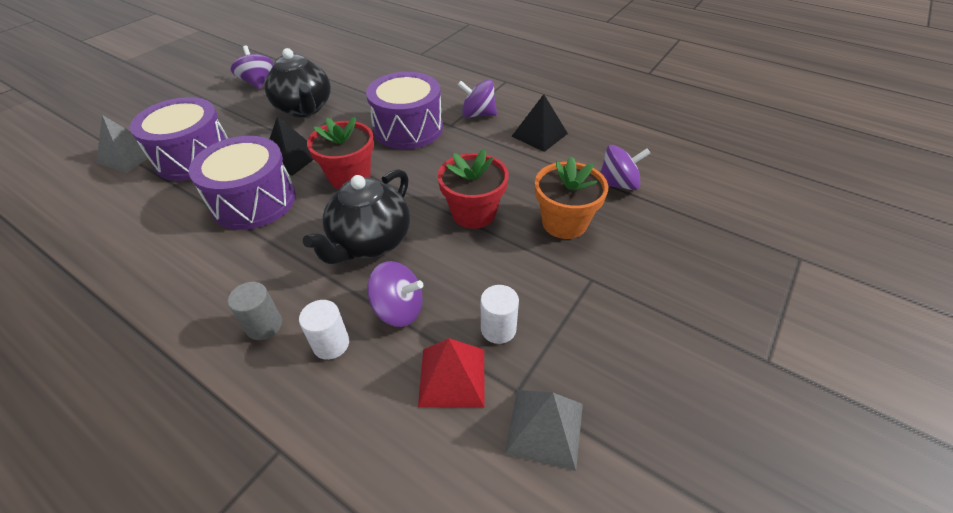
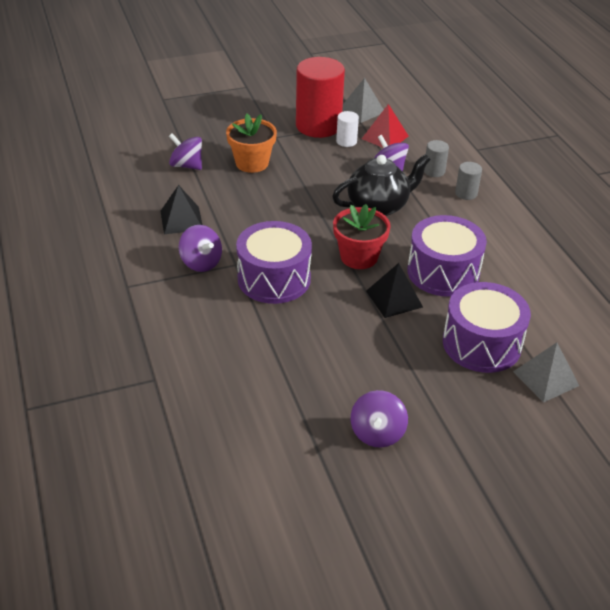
camera: 145 degrees left, 5 degrees down
(304, 109) = (349, 355): black teapot -> none
(331, 344) = (434, 171): white cylinder -> grey cylinder
(473, 213) = (298, 192): red flower pot -> none
(567, 337) = (318, 126): none -> red cylinder

